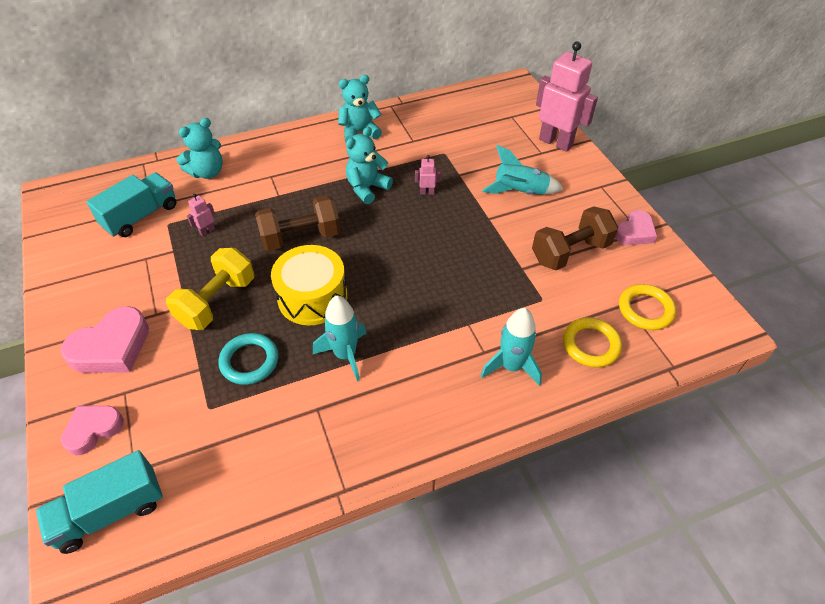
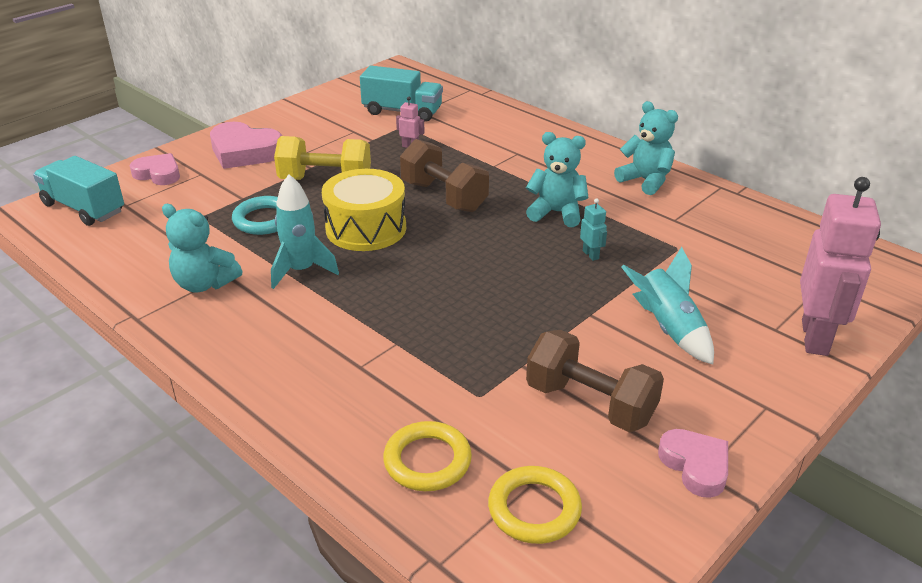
camera: 65 degrees right, 15 degrees down
(207, 172) = (489, 121): turquoise teddy bear -> turquoise teddy bear (204, 284)
(427, 192) = (591, 255): pink robot -> turquoise robot
(511, 366) = (349, 394): turquoise rocket -> none
(635, 232) = (695, 466): pink heart -> pink heart turned 135 degrees counterclockwise

